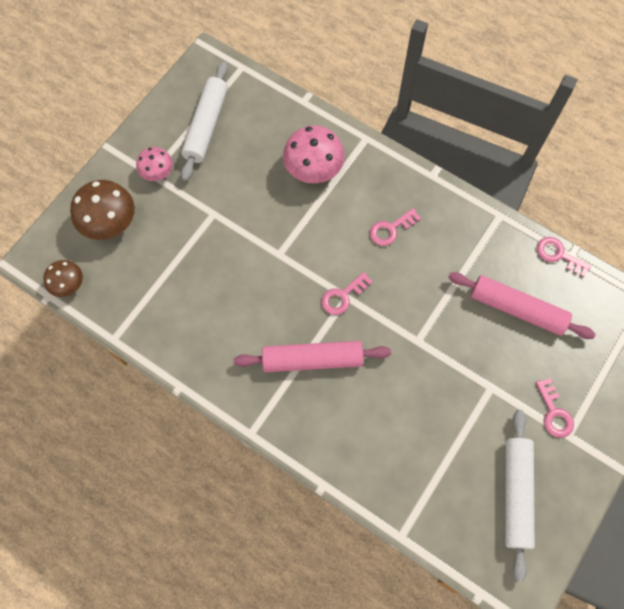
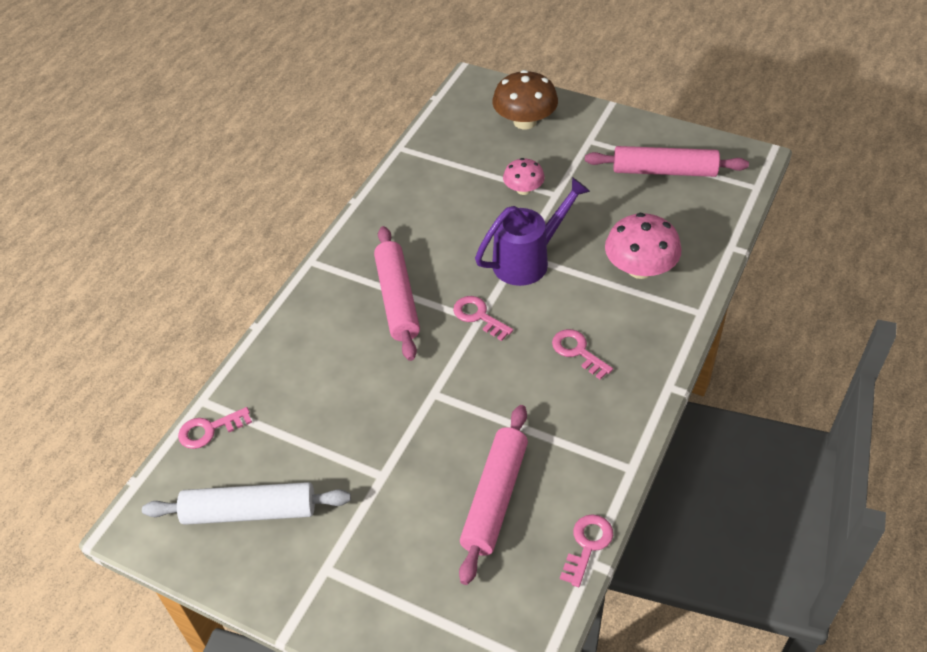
camera: 85 degrees right, 20 degrees down
(68, 284) = (451, 108): brown mushroom -> none
(157, 172) = (593, 144): pink mushroom -> pink mushroom (523, 189)
(206, 126) = (664, 171): white rolling pin -> pink rolling pin
(287, 249) = (528, 260): none -> purple watering can
(554, 413) = (355, 550): pink key -> pink key (209, 430)

